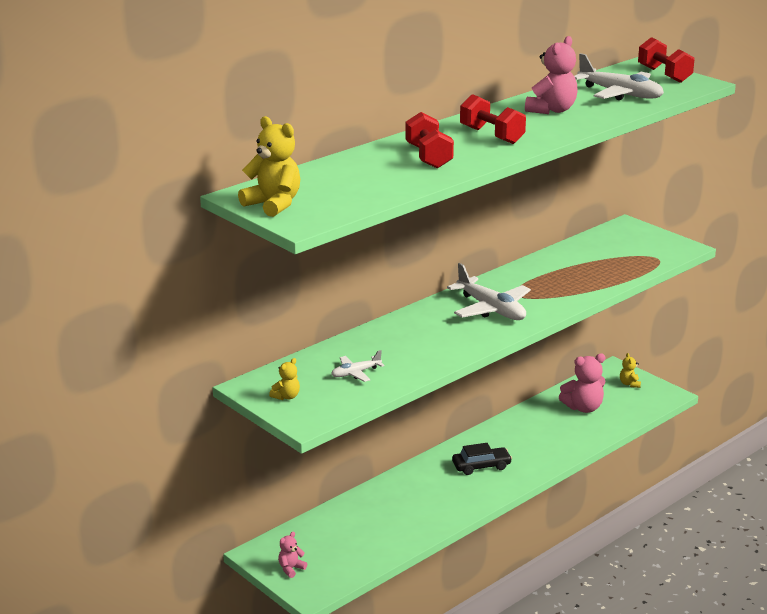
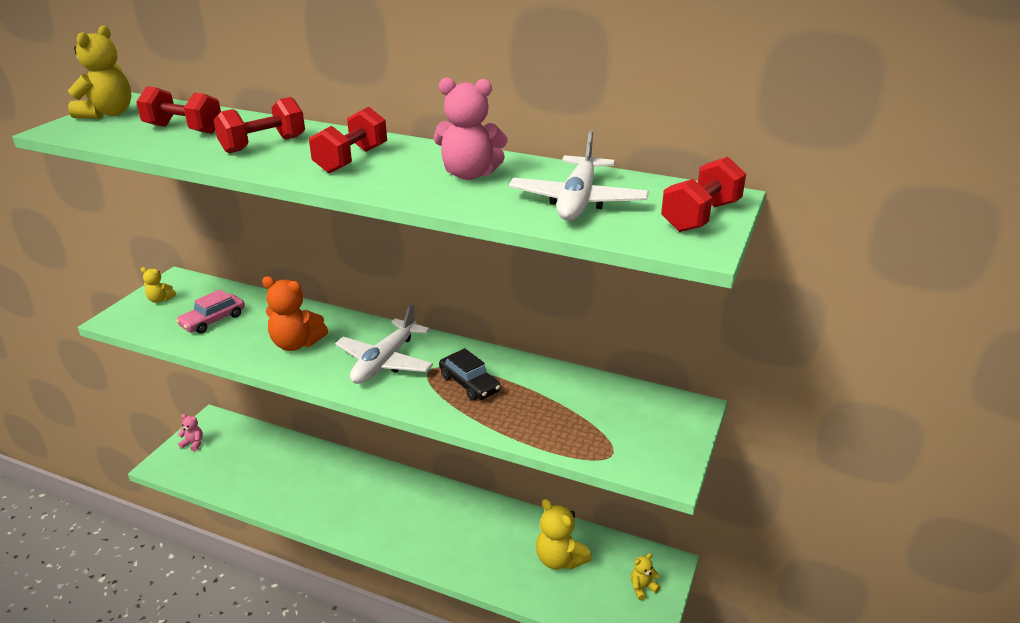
camera: 65 degrees right, 5 degrees up
(355, 373) = (213, 320): white plane -> pink car
(356, 179) = (183, 129): none -> red dumbbell
(432, 340) = (296, 344): none -> orange teddy bear
(481, 466) = (398, 511): black car -> black car (469, 384)
(583, 407) = (559, 559): pink teddy bear -> yellow teddy bear

